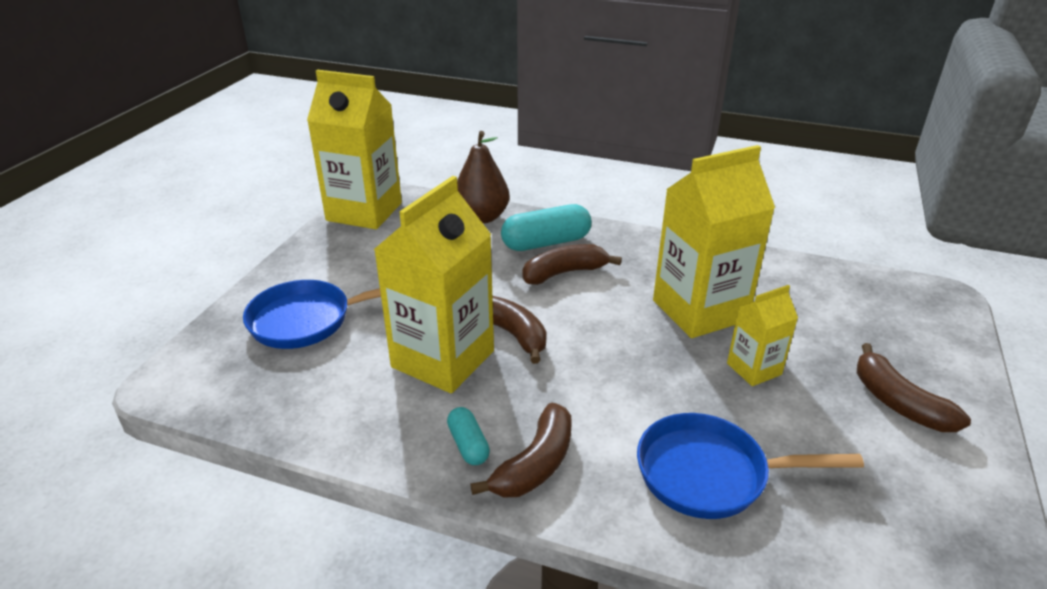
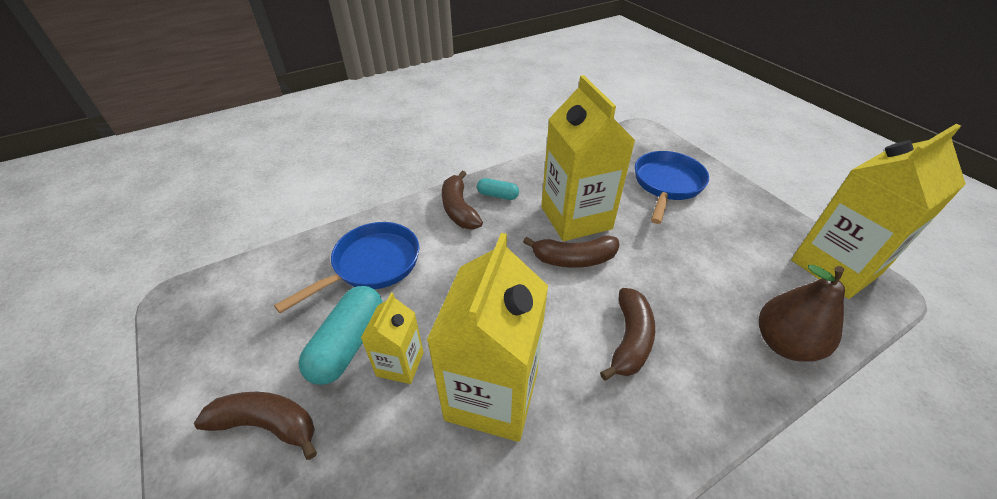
camera: 130 degrees right, 10 degrees up
(546, 243) = (696, 362): turquoise capsule -> turquoise capsule (348, 344)

